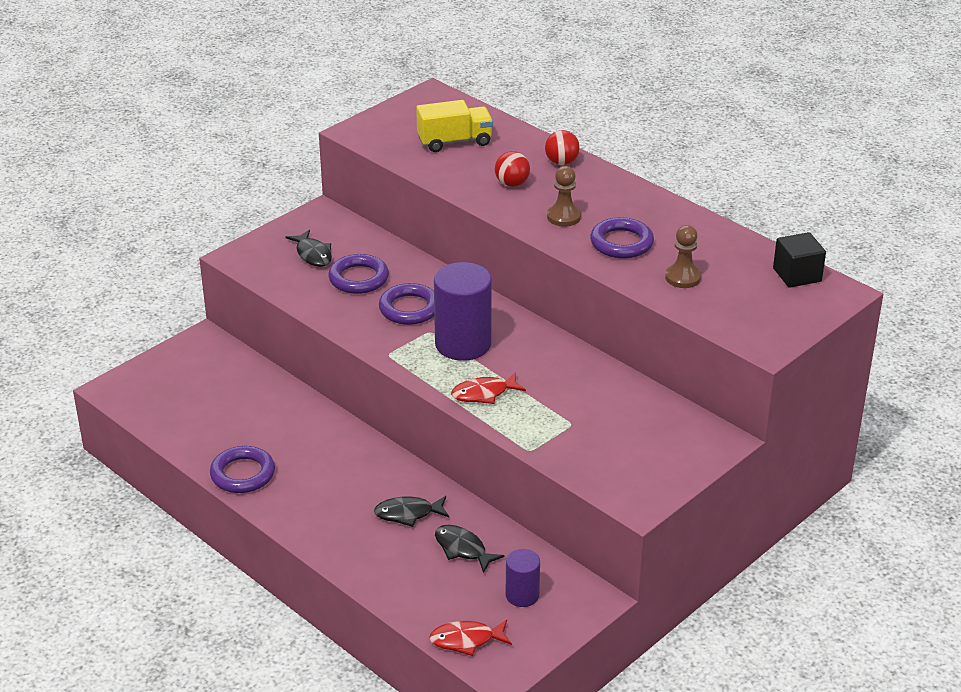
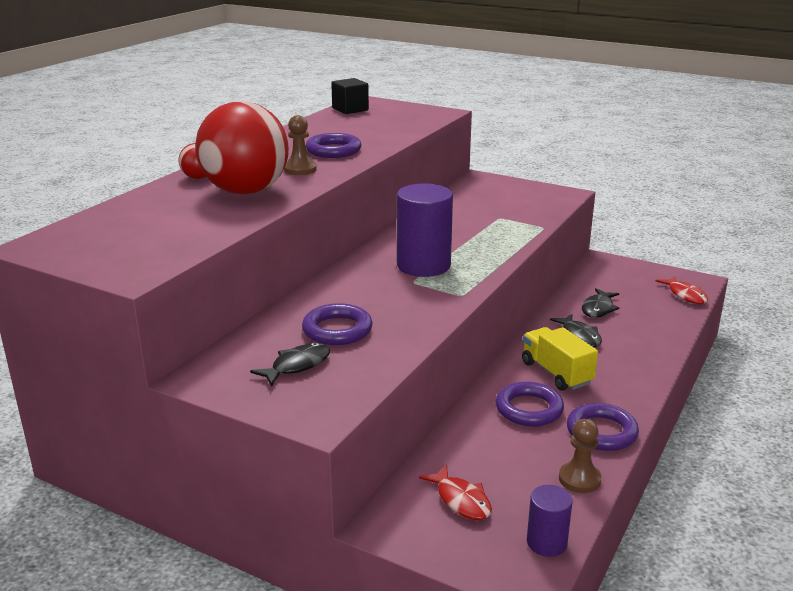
camera: 105 degrees left, 10 degrees down
(409, 308) = (380, 296): purple ring -> purple ring (529, 409)
(454, 142) = (158, 222): yellow truck -> yellow truck (556, 373)
(483, 393) = (488, 249): red fish -> red fish (461, 500)
(512, 184) = (246, 191): red ball -> red ball, size x2.44
(522, 595) = (622, 282): purple cylinder -> purple cylinder (546, 543)
(683, 277) = (373, 133): brown pawn -> brown pawn (579, 479)

